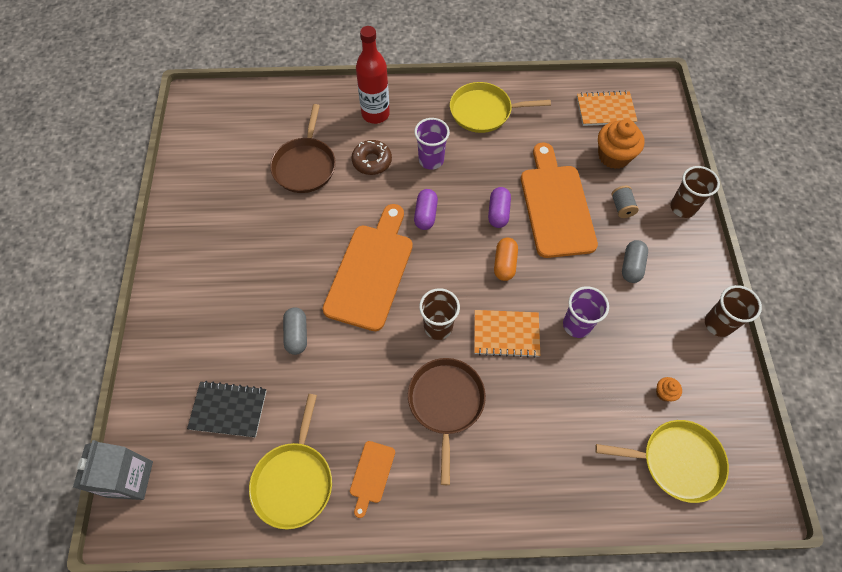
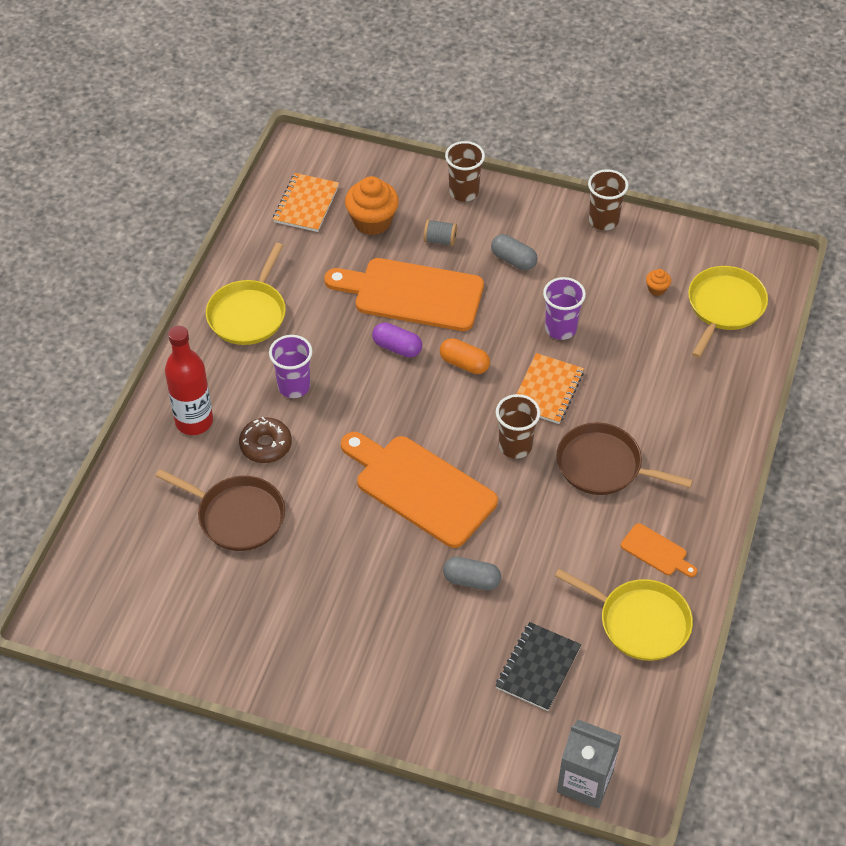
camera: 70 degrees left, 10 degrees down
(425, 214) = (368, 415): purple capsule -> none

